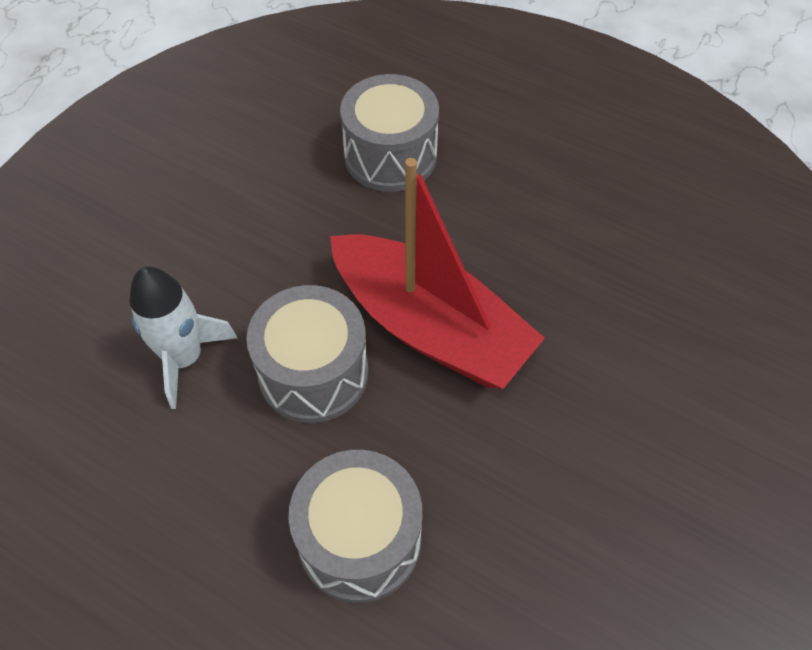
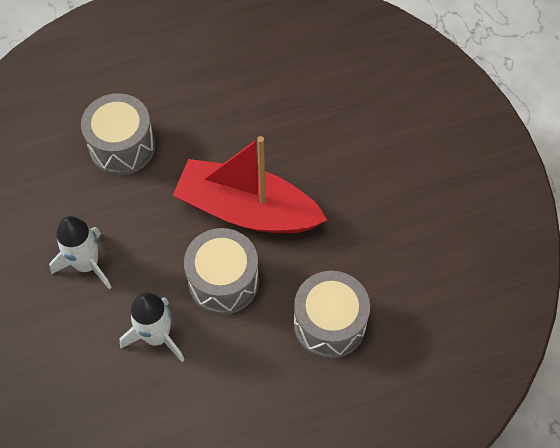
camera: 50 degrees left, 5 degrees up
(219, 228) = (87, 264): none -> white rocket
(430, 327) = (247, 210): red boat -> red boat turned 150 degrees counterclockwise

